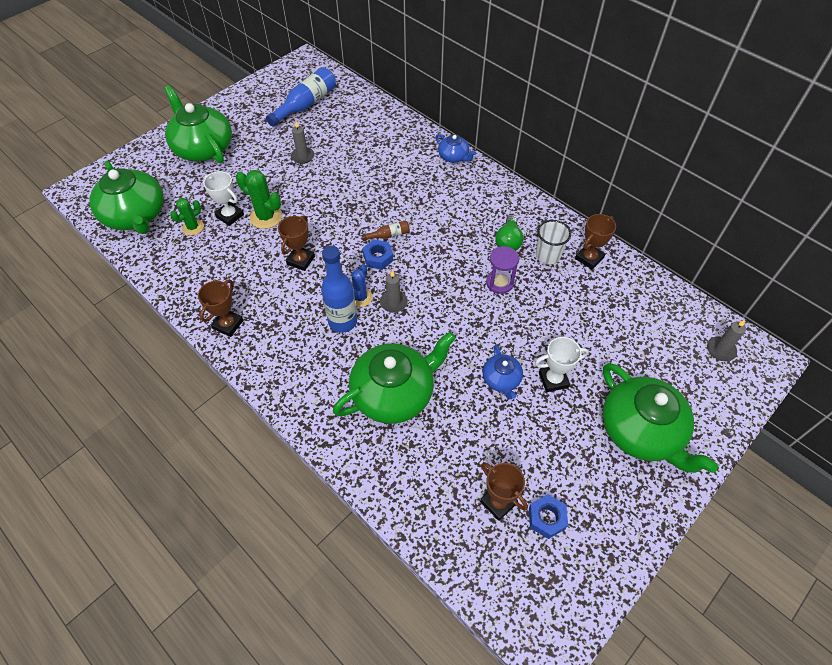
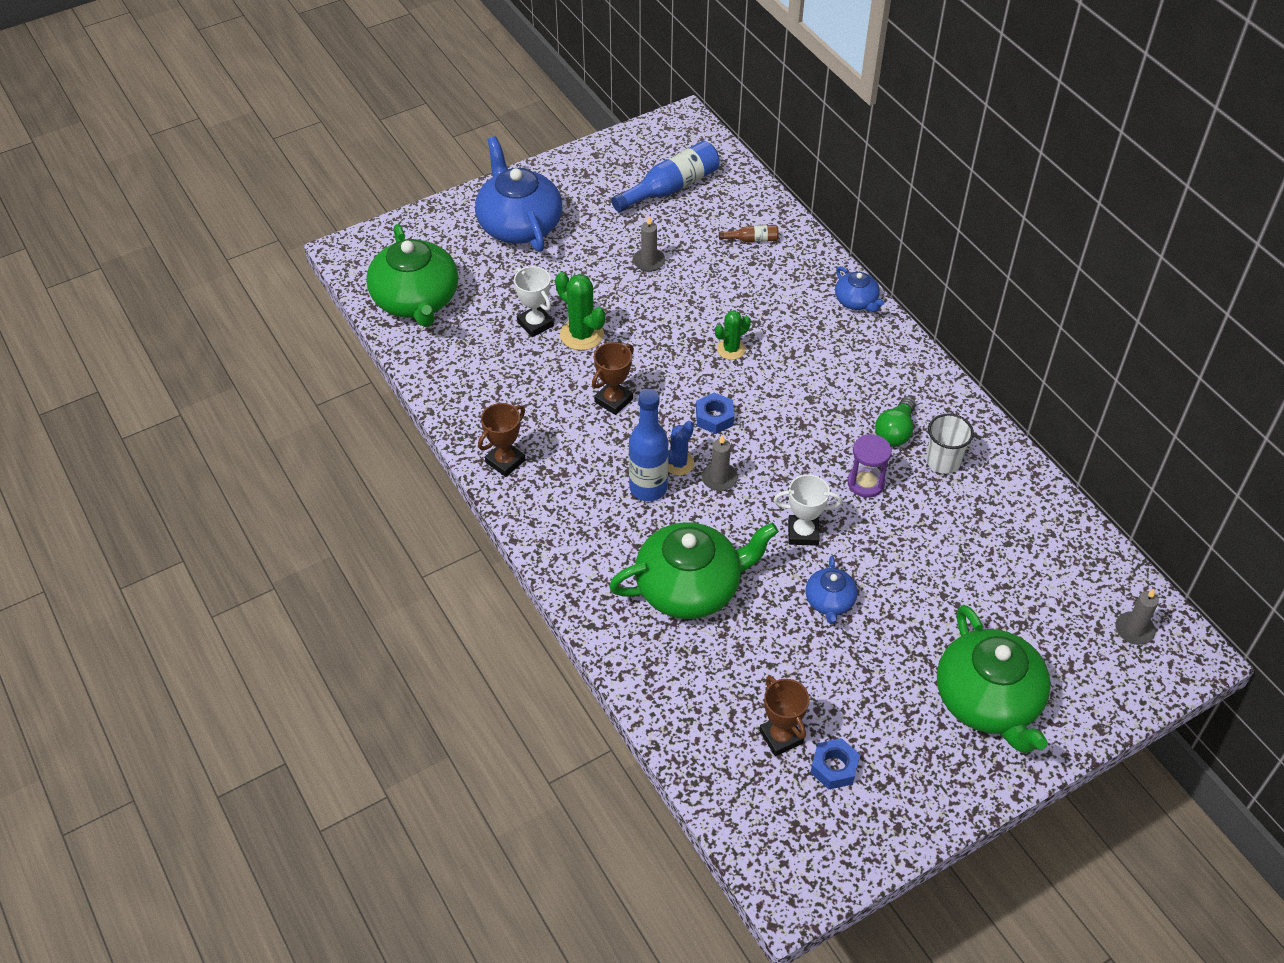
camera: 15 degrees right, 5 degrees down
(193, 227) = (485, 330): green cactus -> green cactus (731, 349)
(203, 148) = (519, 224): green teapot -> blue teapot
(389, 235) = (736, 391): brown bottle -> brown bottle (752, 239)
(553, 380) = (896, 616): white trophy -> white trophy (803, 533)
(589, 258) = (999, 476): brown trophy -> none

